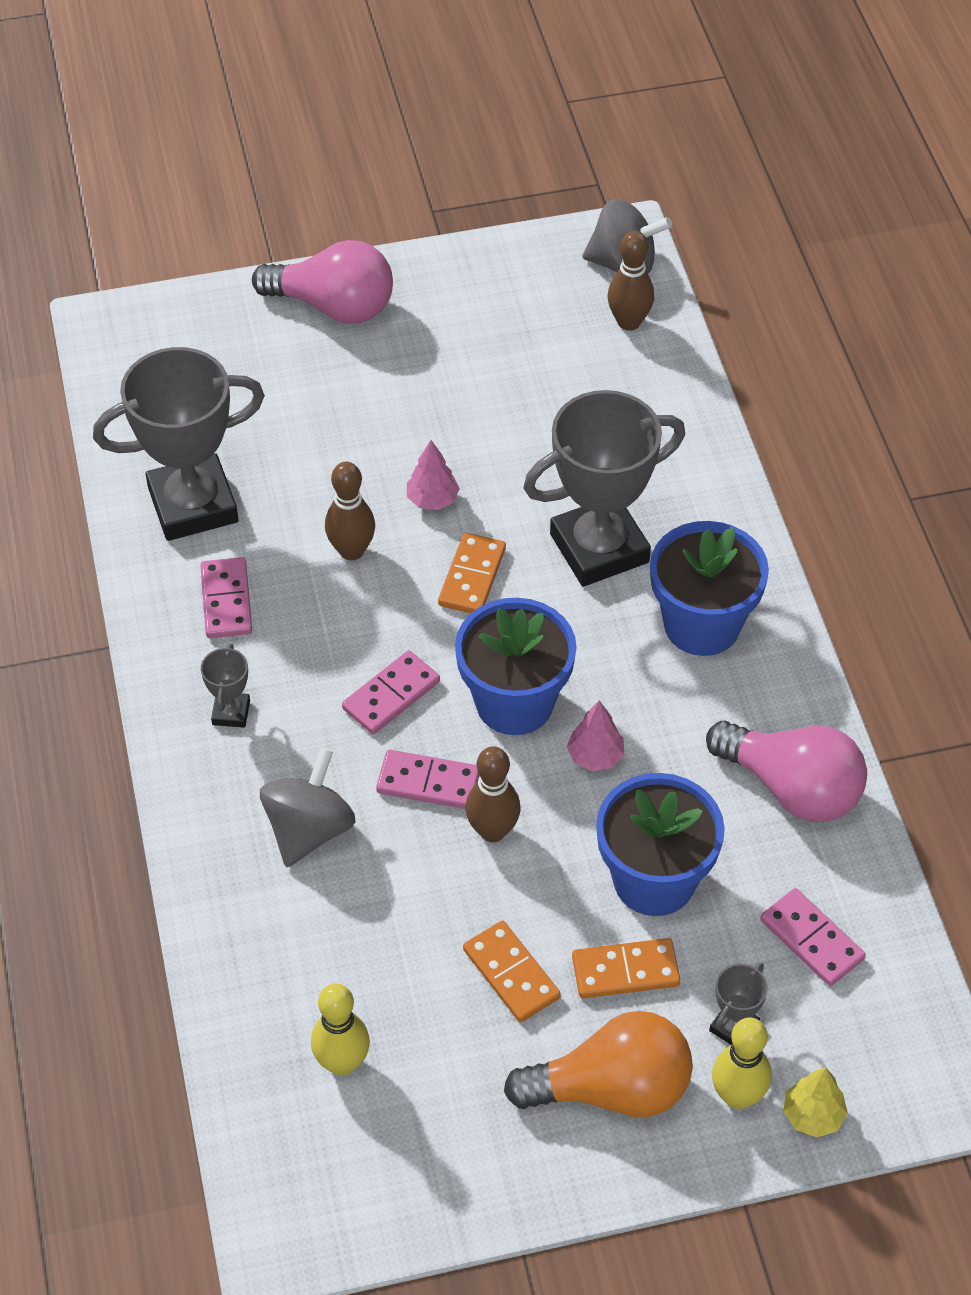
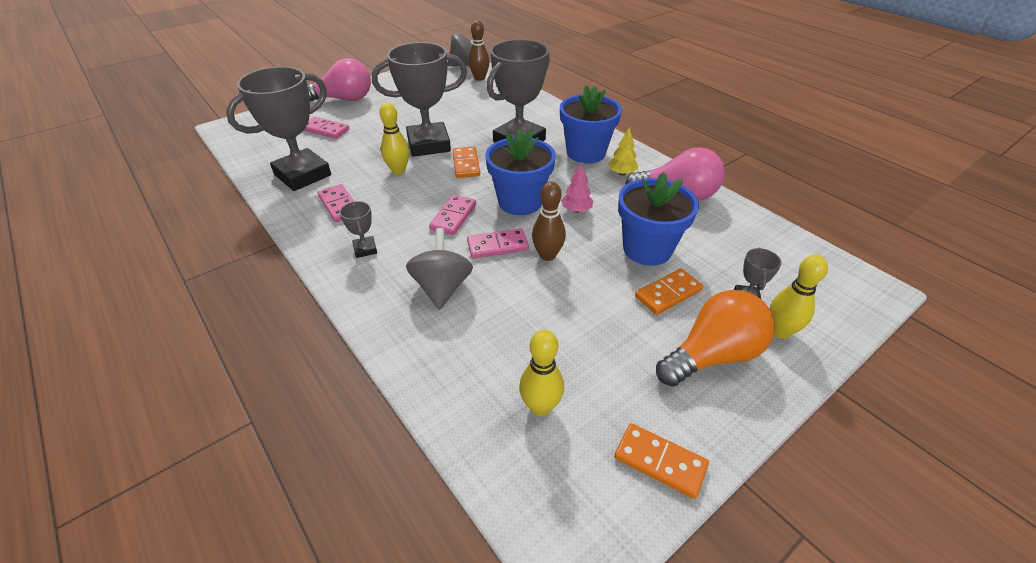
camera: 25 degrees left, 10 degrees down
(351, 550) = (398, 170): brown bowling pin -> yellow bowling pin
(432, 499) = (429, 144): pink tree -> grey trophy
(511, 973) = (608, 317): orange domino -> orange domino (660, 461)
(811, 940) = (744, 248): pink domino -> pink domino (325, 130)
(813, 1115) = (826, 325): yellow tree -> yellow tree (622, 173)

